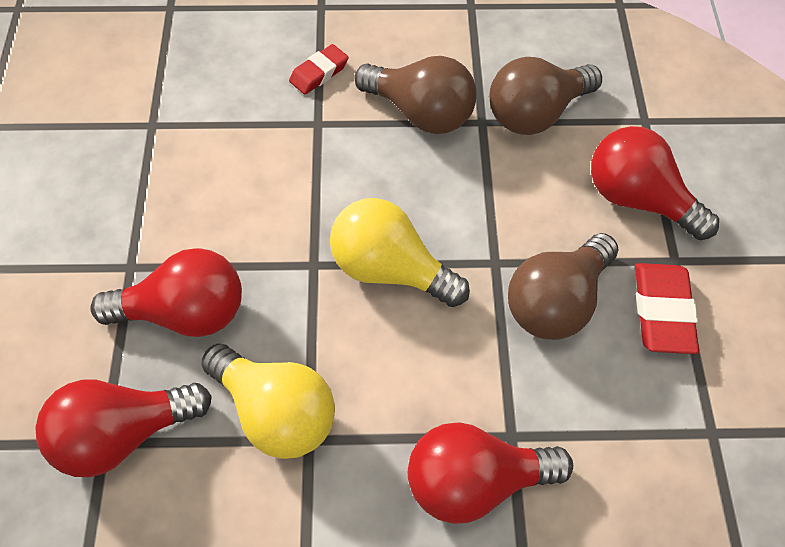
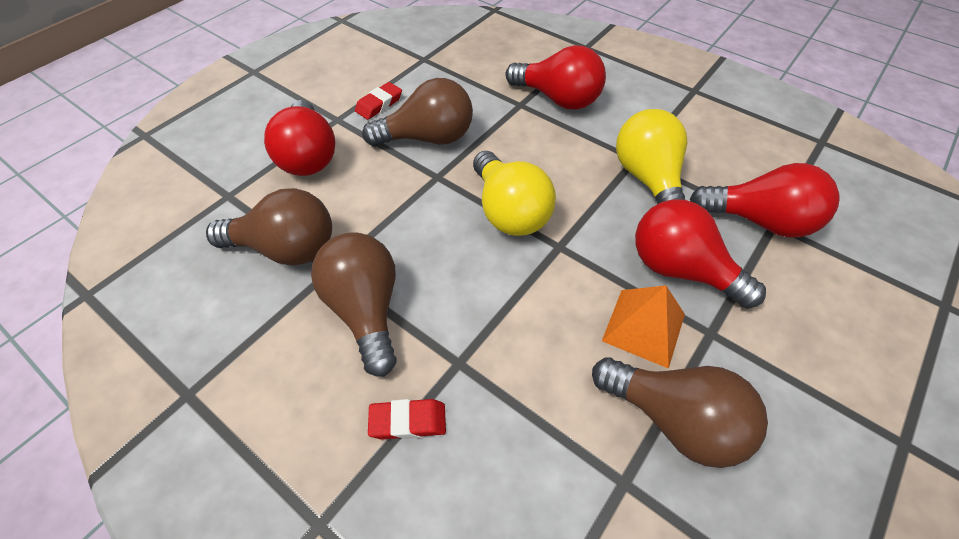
camera: 140 degrees left, 5 degrees down
(134, 180) = (674, 420): none -> brown light bulb
(191, 235) = (644, 327): none -> orange pyramid
(662, 312) = (379, 104): red eraser -> red eraser, size x0.64

